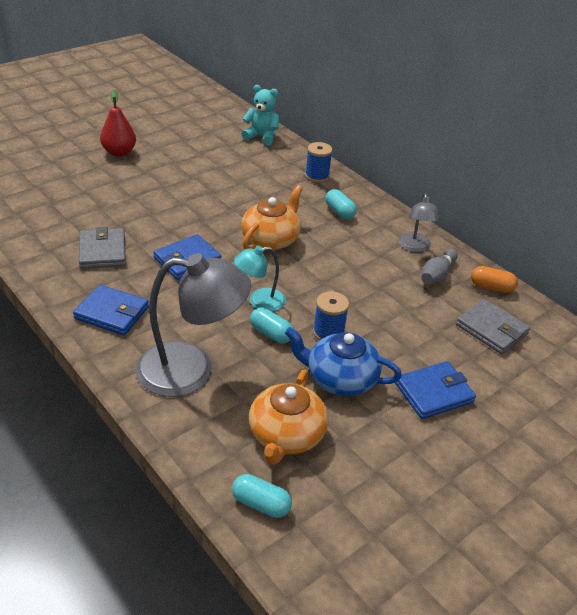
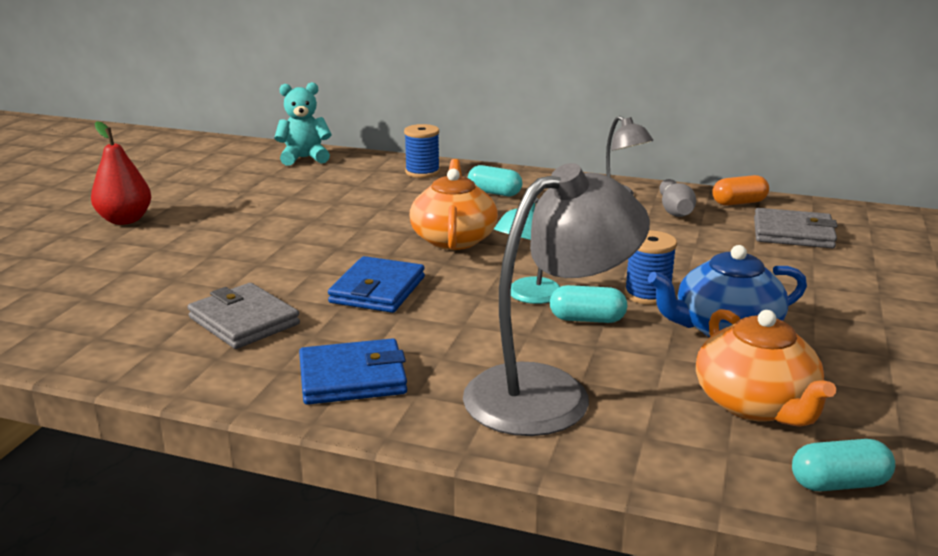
camera: 30 degrees left, 15 degrees down
(434, 393) = (830, 302): blue wallet -> none

